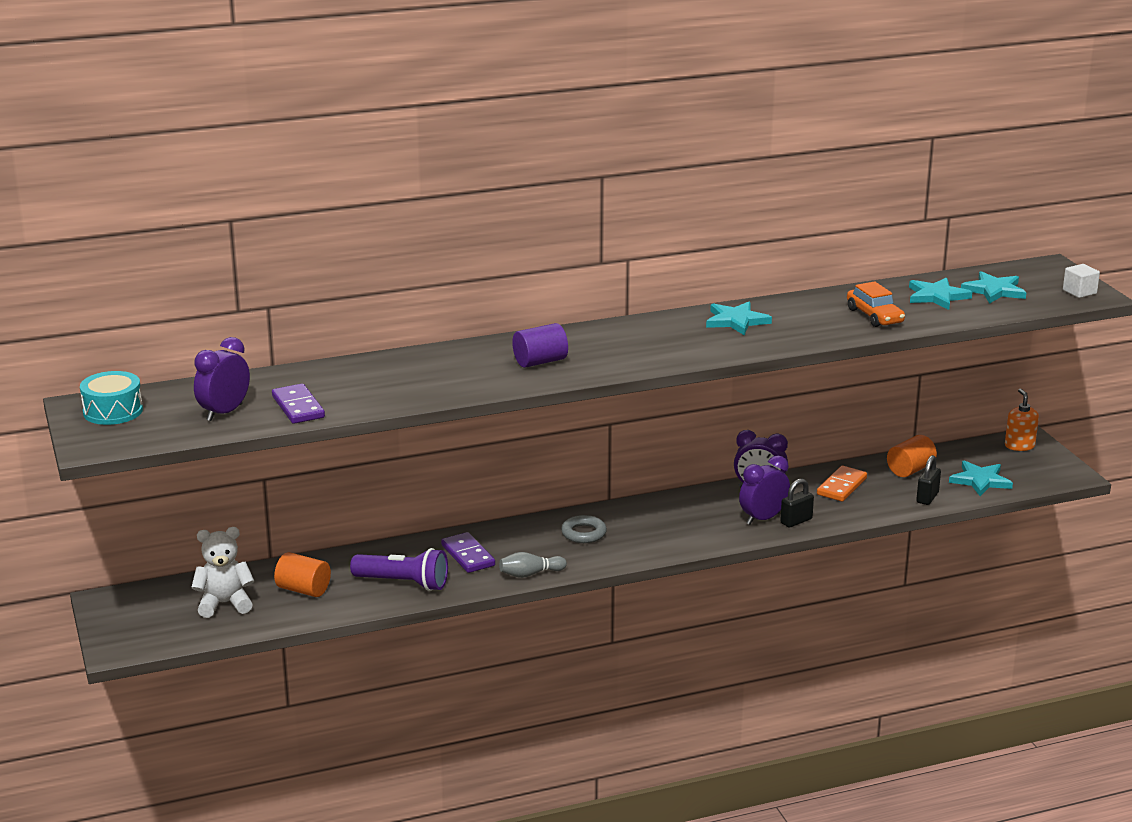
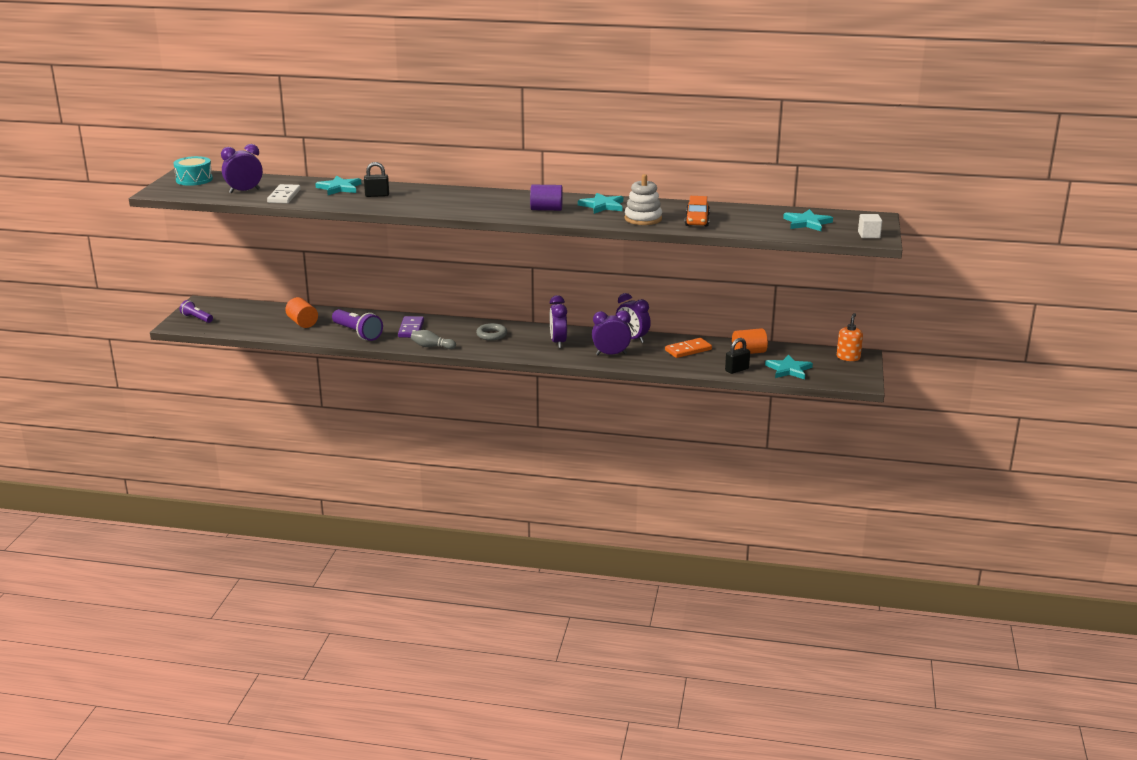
camera: 30 degrees right, 0 degrees up
(133, 629) = (197, 318): none -> purple flashlight
(224, 604) = (255, 319): white teddy bear -> none
(298, 407) = (284, 196): purple domino -> white domino
(540, 362) = (449, 202): purple cylinder -> purple cylinder (546, 209)
(679, 520) = (558, 342): none -> purple clock
(796, 521) = (630, 361): black padlock -> black padlock (377, 195)
(812, 329) = (643, 219): none -> white stacking toy
(937, 296) = (760, 218): turquoise star -> turquoise star (339, 188)

